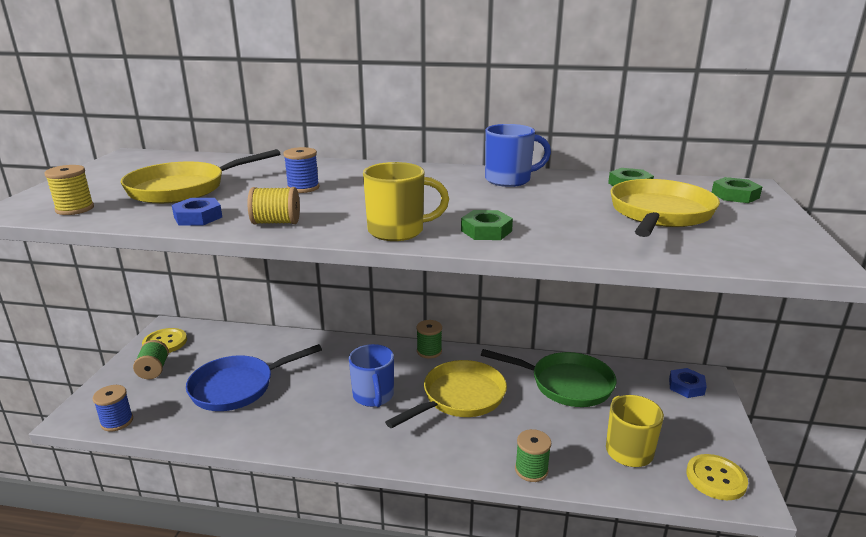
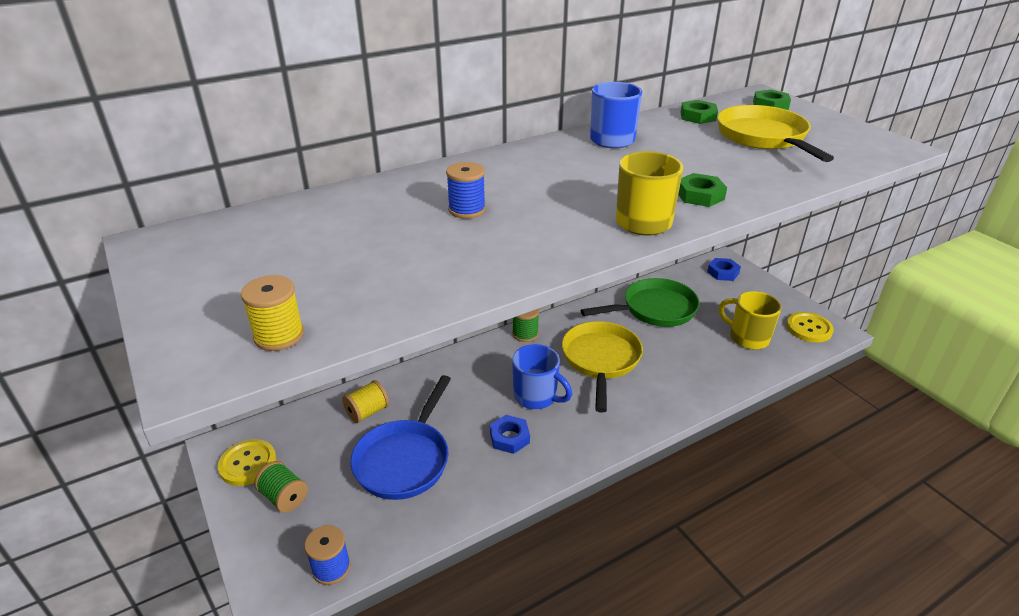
camera: 40 degrees left, 10 degrees up
(183, 189) = (344, 259): yellow pan -> none
(198, 217) = (447, 283): blue nut -> blue nut (509, 437)
(276, 222) = (533, 256): yellow spool -> yellow spool (367, 412)
(531, 470) = (715, 386): green spool -> none

